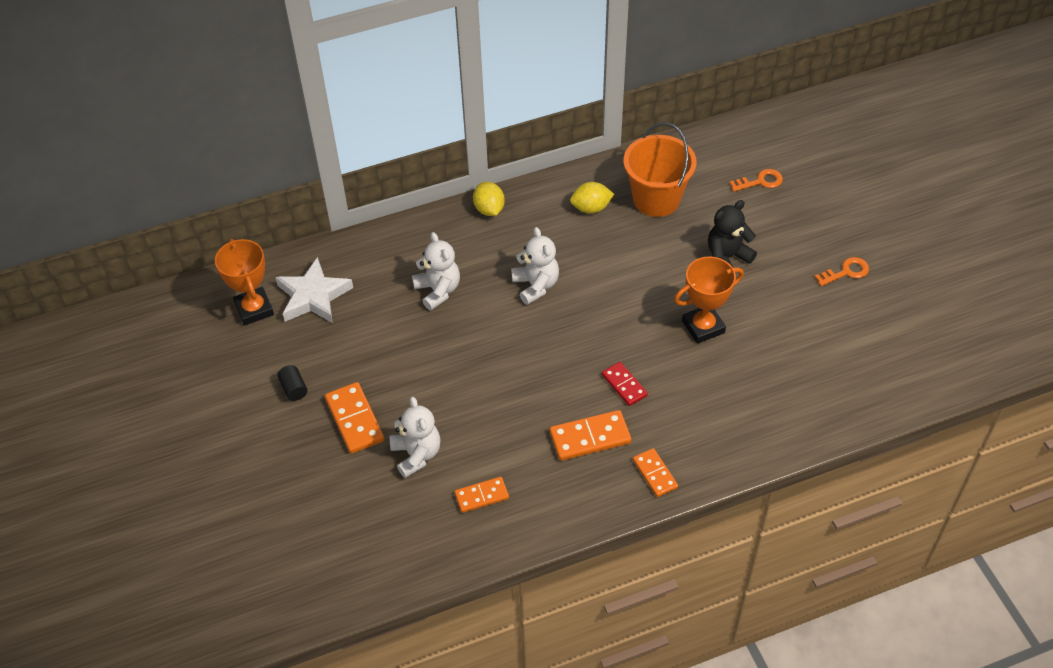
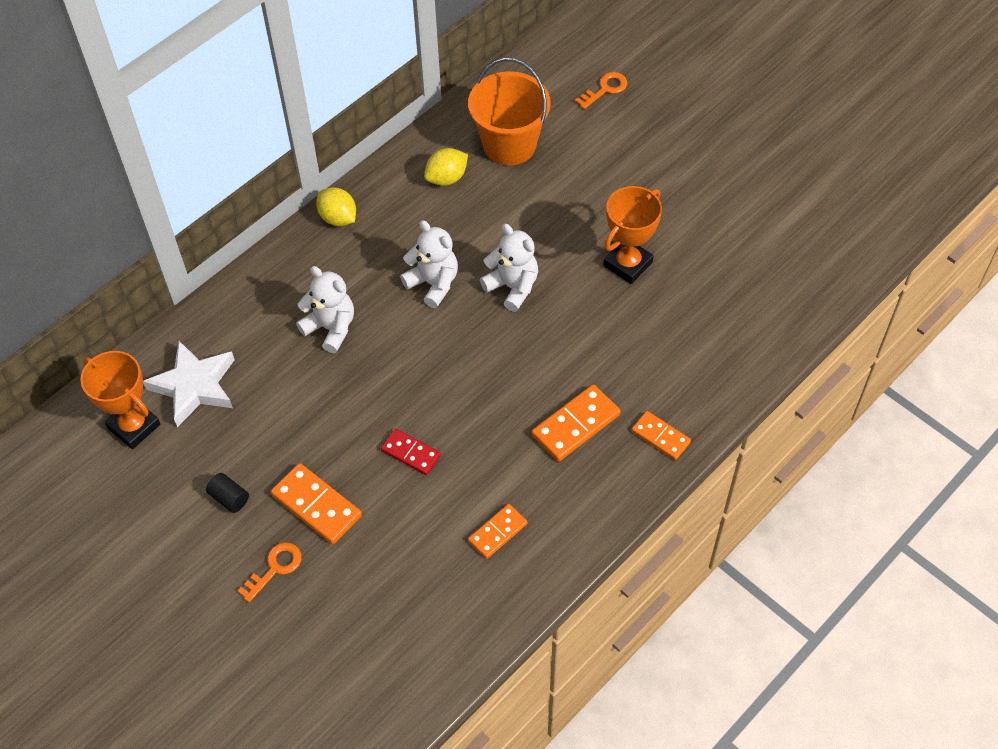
camera: 25 degrees left, 5 degrees up
(416, 454) = (404, 516): white teddy bear -> white teddy bear (512, 287)
(624, 385) = (581, 356): red domino -> red domino (410, 453)
(727, 257) = (613, 181): black teddy bear -> none
(846, 272) = (737, 155): orange key -> orange key (274, 568)

